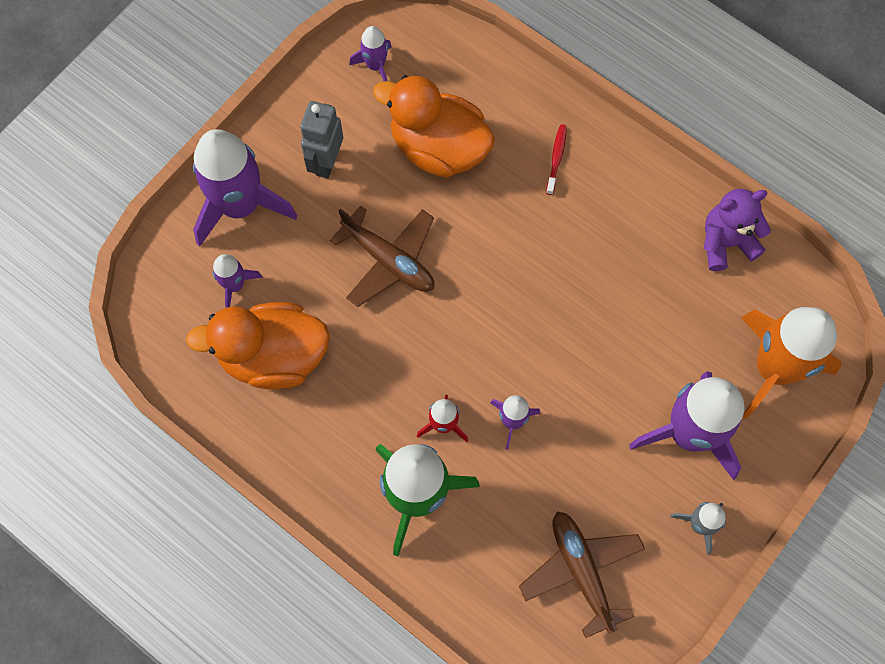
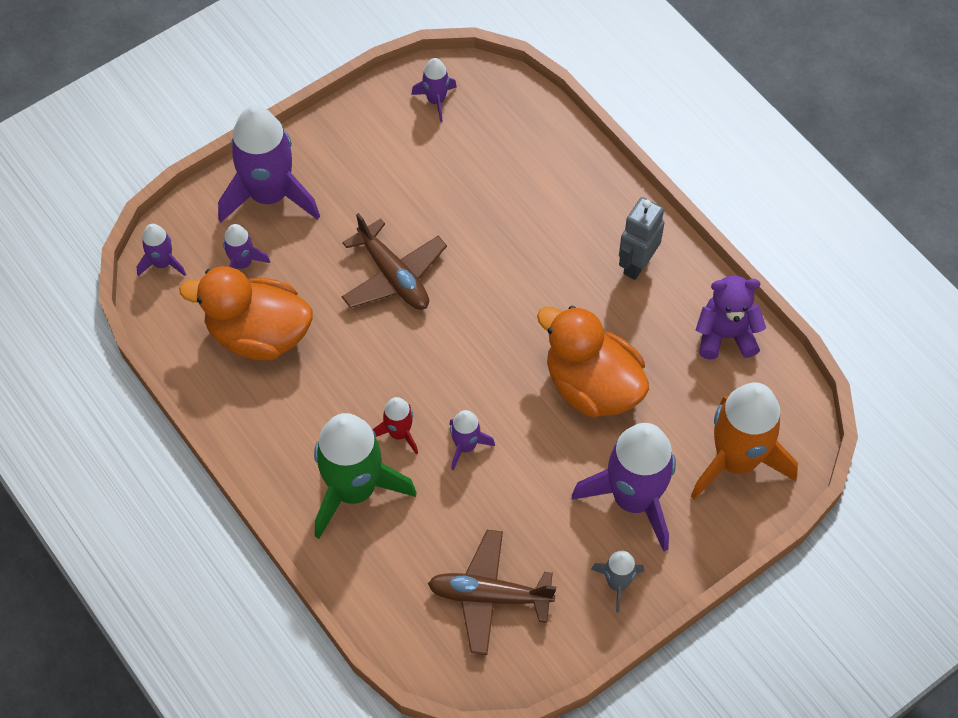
camera: 15 degrees right, 10 degrees down
(154, 304) = (162, 263): none -> purple rocket
(326, 162) = (362, 175): grey robot -> grey robot (636, 264)
(438, 148) = (472, 187): orange duck -> orange duck (592, 386)
(556, 158) = (583, 222): red toothbrush -> none
(581, 571) = (489, 596): brown plane -> brown plane turned 75 degrees counterclockwise

